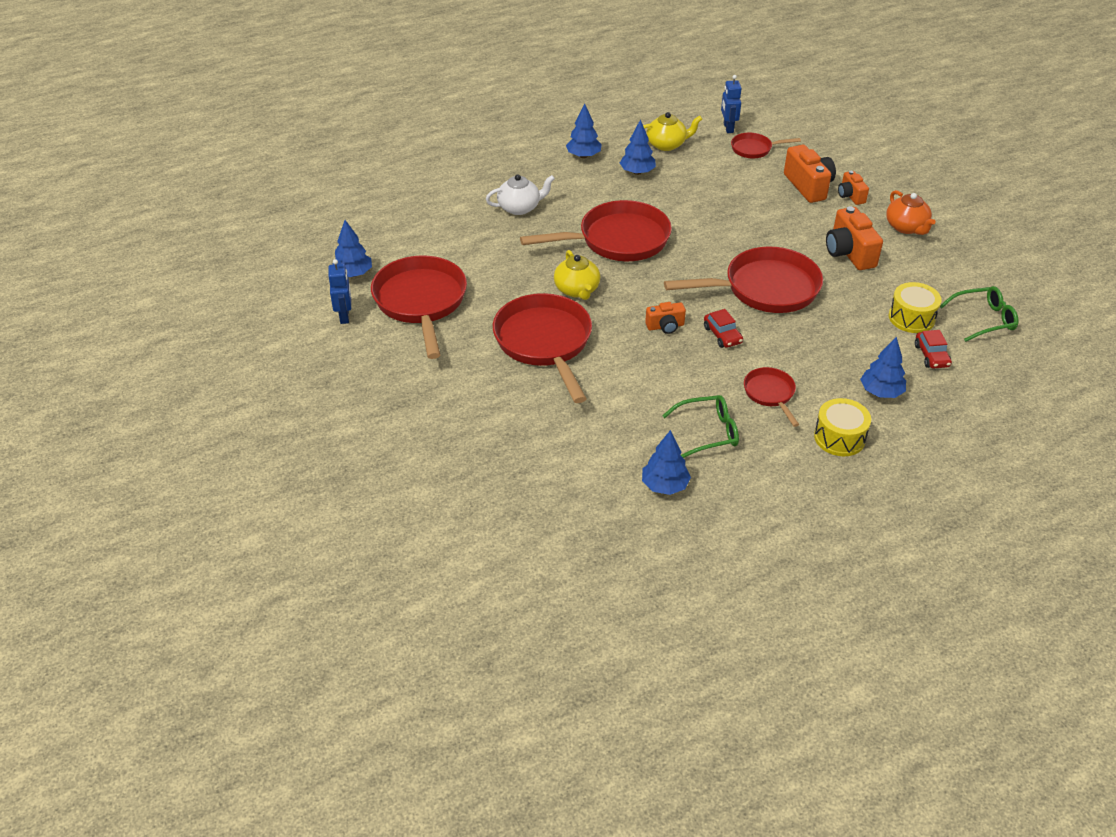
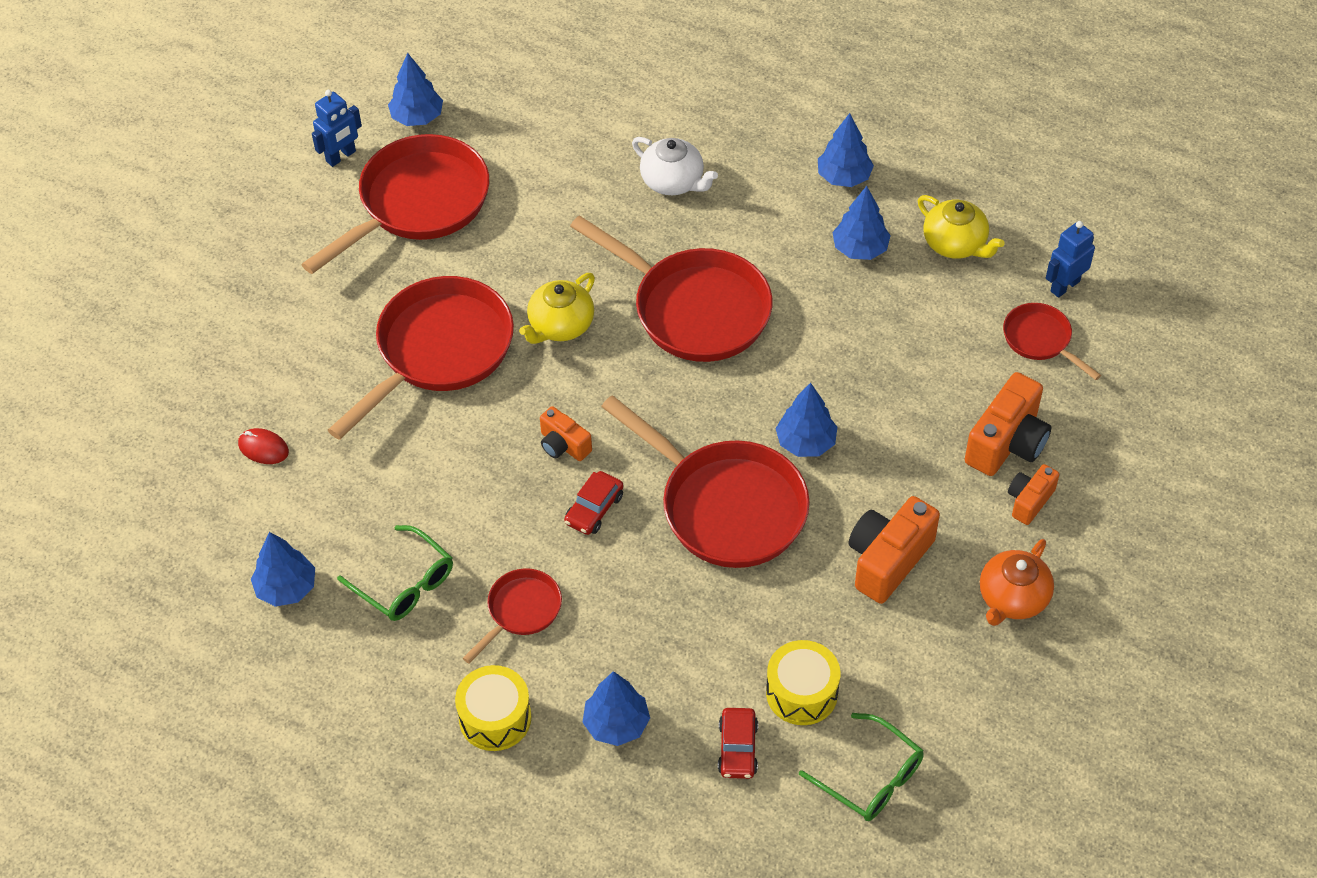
camera: 55 degrees right, 10 degrees up
(542, 448) = (263, 448): none -> red mouse
(747, 244) = (806, 442): none -> blue tree
(931, 355) = (737, 749): red car -> red car turned 45 degrees counterclockwise

